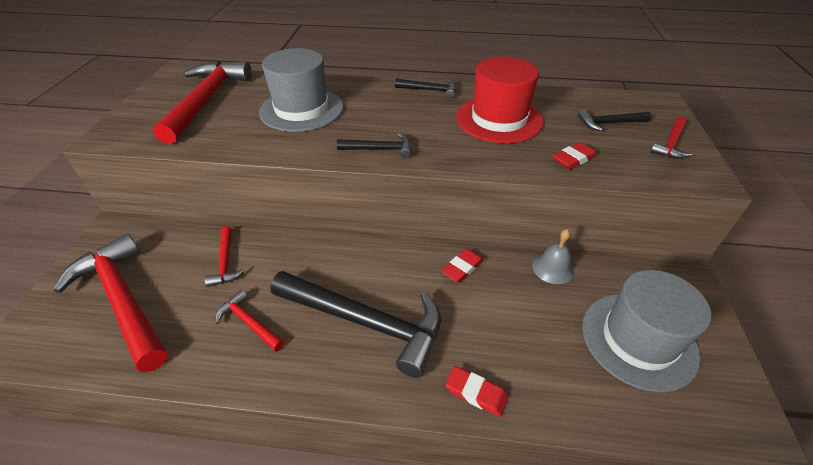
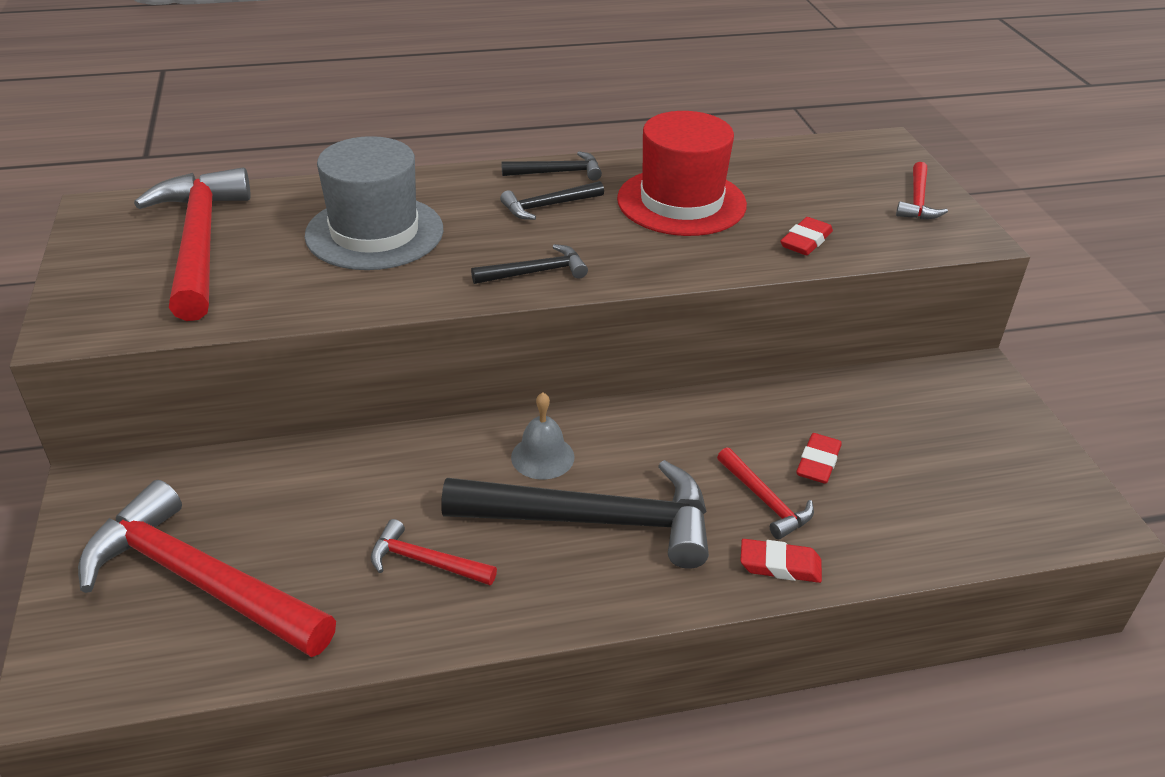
camera: 20 degrees left, 5 degrees down
(226, 262) = (333, 492): red hammer -> red hammer (765, 501)
(462, 268) = (693, 423): red eraser -> red eraser (818, 463)
(553, 268) = (812, 397): grey bell -> grey bell (542, 457)
(609, 123) = (830, 184): black hammer -> black hammer (548, 206)
(638, 340) = (947, 459): grey hat -> none

